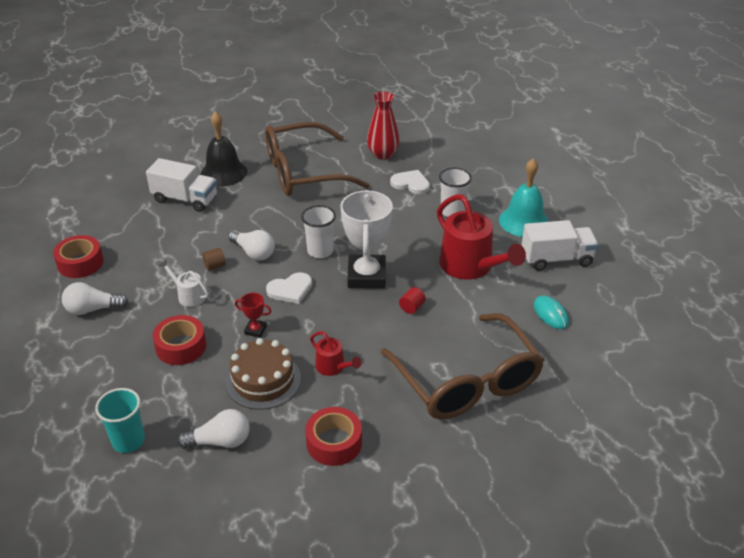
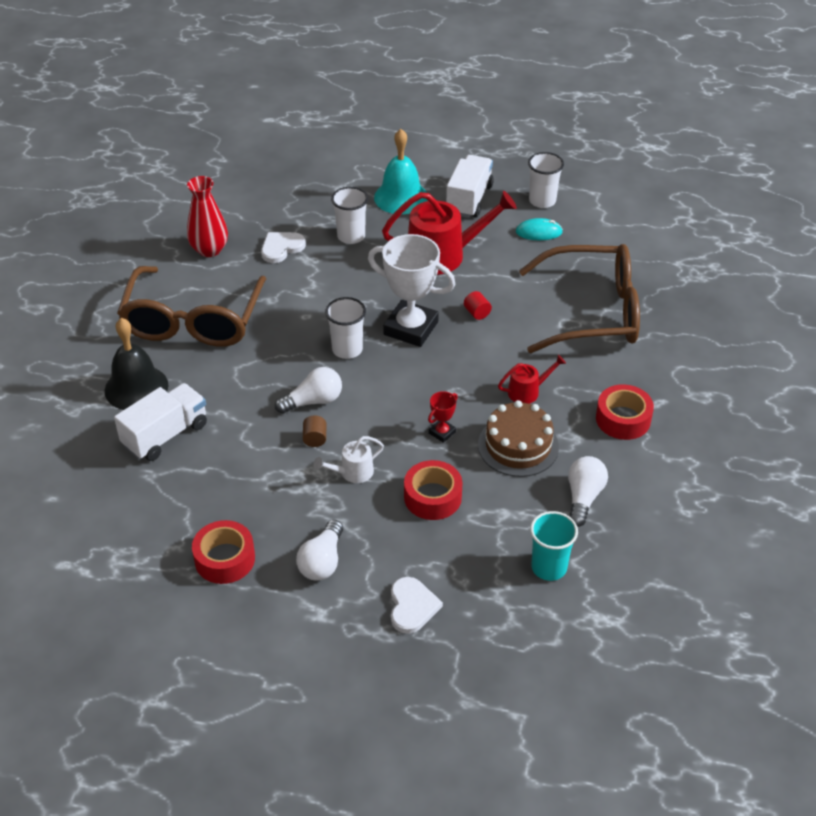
camera: 65 degrees left, 5 degrees up
(290, 290) = (395, 389): white heart -> white heart (412, 607)
(597, 303) = (542, 201): none -> white cup

